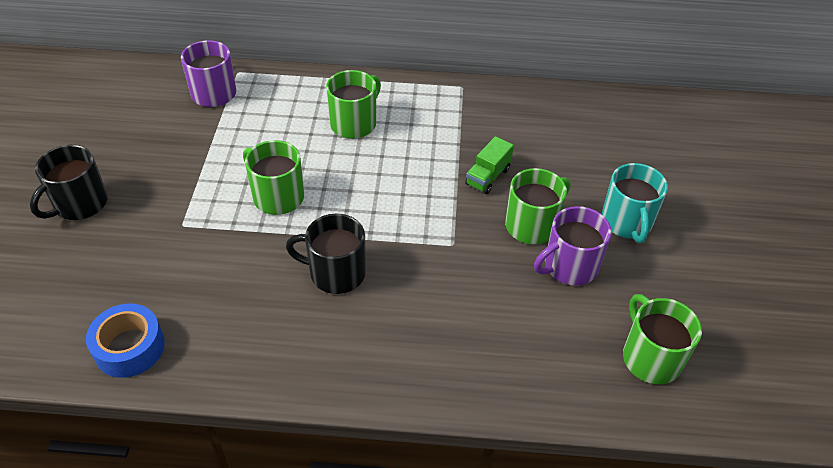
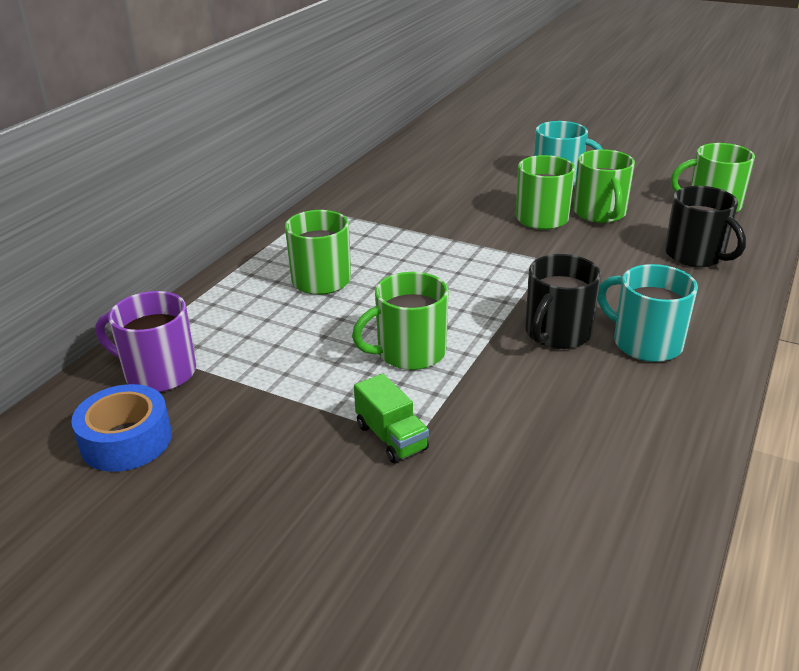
camera: 65 degrees left, 15 degrees down
(80, 204) = (302, 542): black mug -> black mug (695, 255)
(129, 347) = (626, 516): blue tape -> blue tape (126, 440)
(344, 332) = (645, 343): none -> turquoise mug
(488, 177) = (462, 224): green truck -> green truck (391, 437)
(569, 266) = (600, 213): purple mug -> green mug

